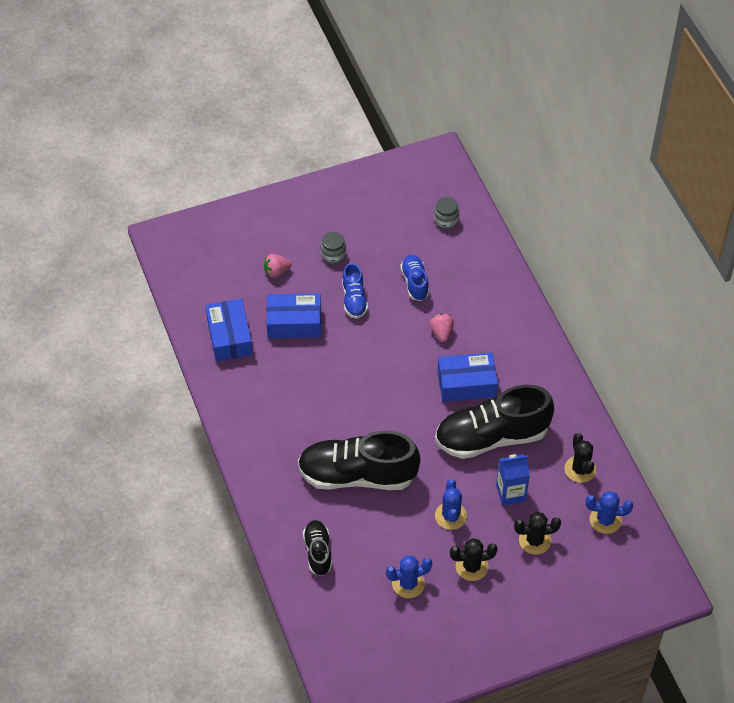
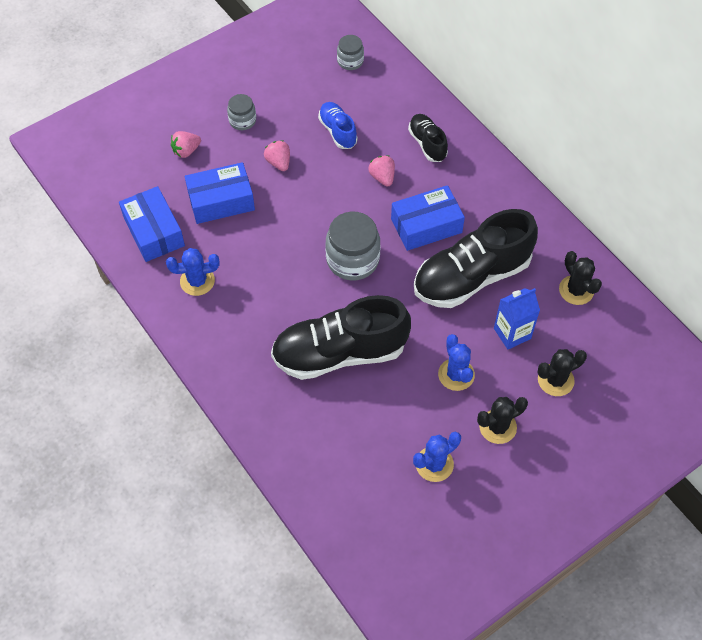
camera: 15 degrees left, 5 degrees up
(318, 552) = (322, 452): black shoe -> black shoe (427, 144)
(354, 299) = (278, 162): blue shoe -> pink strawberry
(393, 399) = (352, 260): none -> grey jar
(605, 520) = (622, 339): blue cactus -> blue cactus (197, 281)

